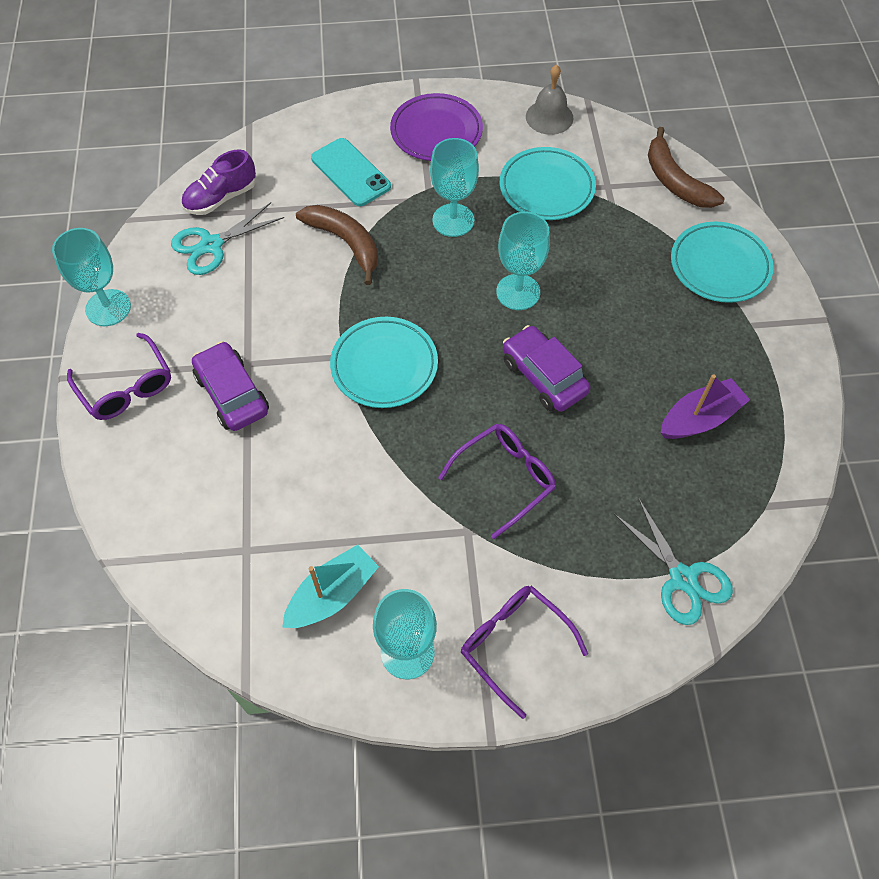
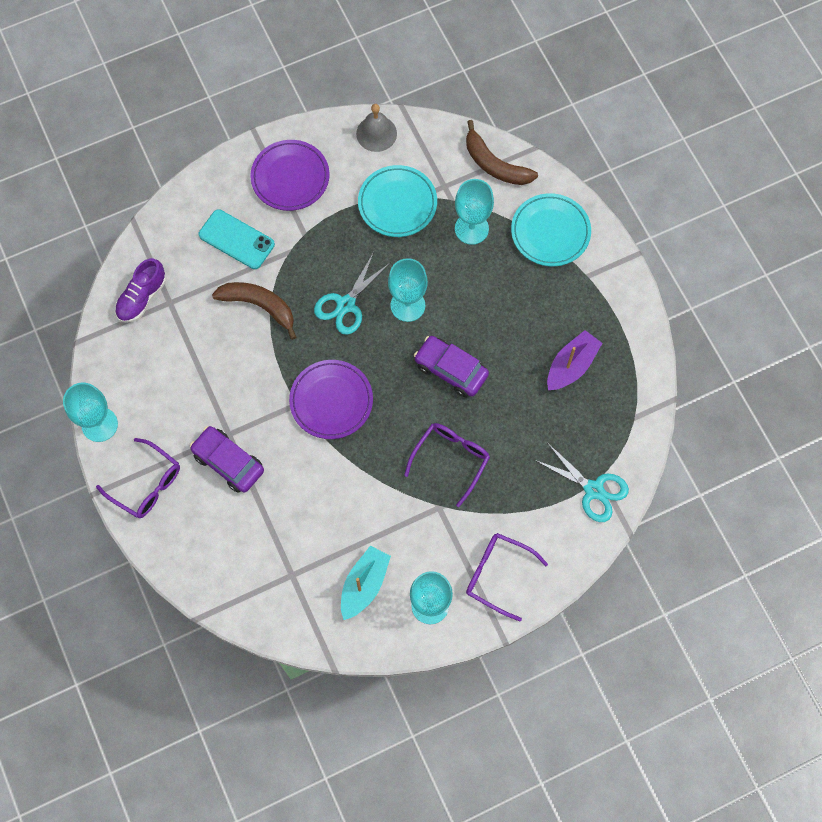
camera: 20 degrees left, 10 degrees up
(211, 245) = (154, 343): turquoise scissors -> turquoise scissors (346, 304)
(384, 365) = (331, 401): turquoise plate -> purple plate
(453, 220) = (335, 257): turquoise goblet -> turquoise goblet (471, 229)

